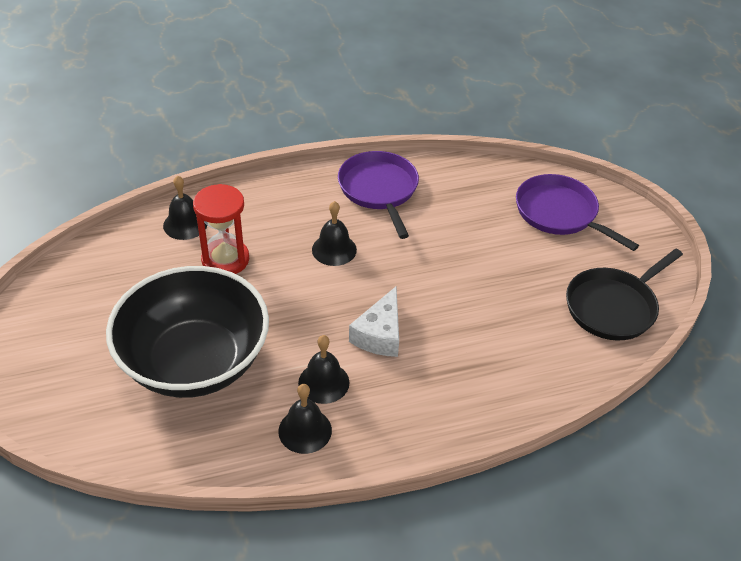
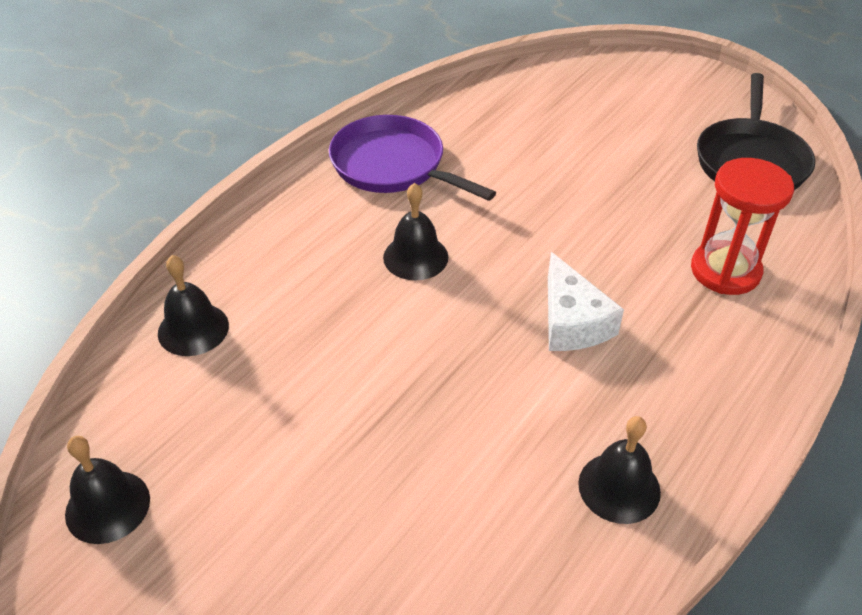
camera: 35 degrees left, 0 degrees up
(195, 361) = (395, 494): black bowl -> none
(225, 259) = (295, 342): red hourglass -> red hourglass (725, 271)
(323, 382) = (575, 416): black bell -> black bell (107, 506)
(559, 213) = (600, 98): purple pan -> none

